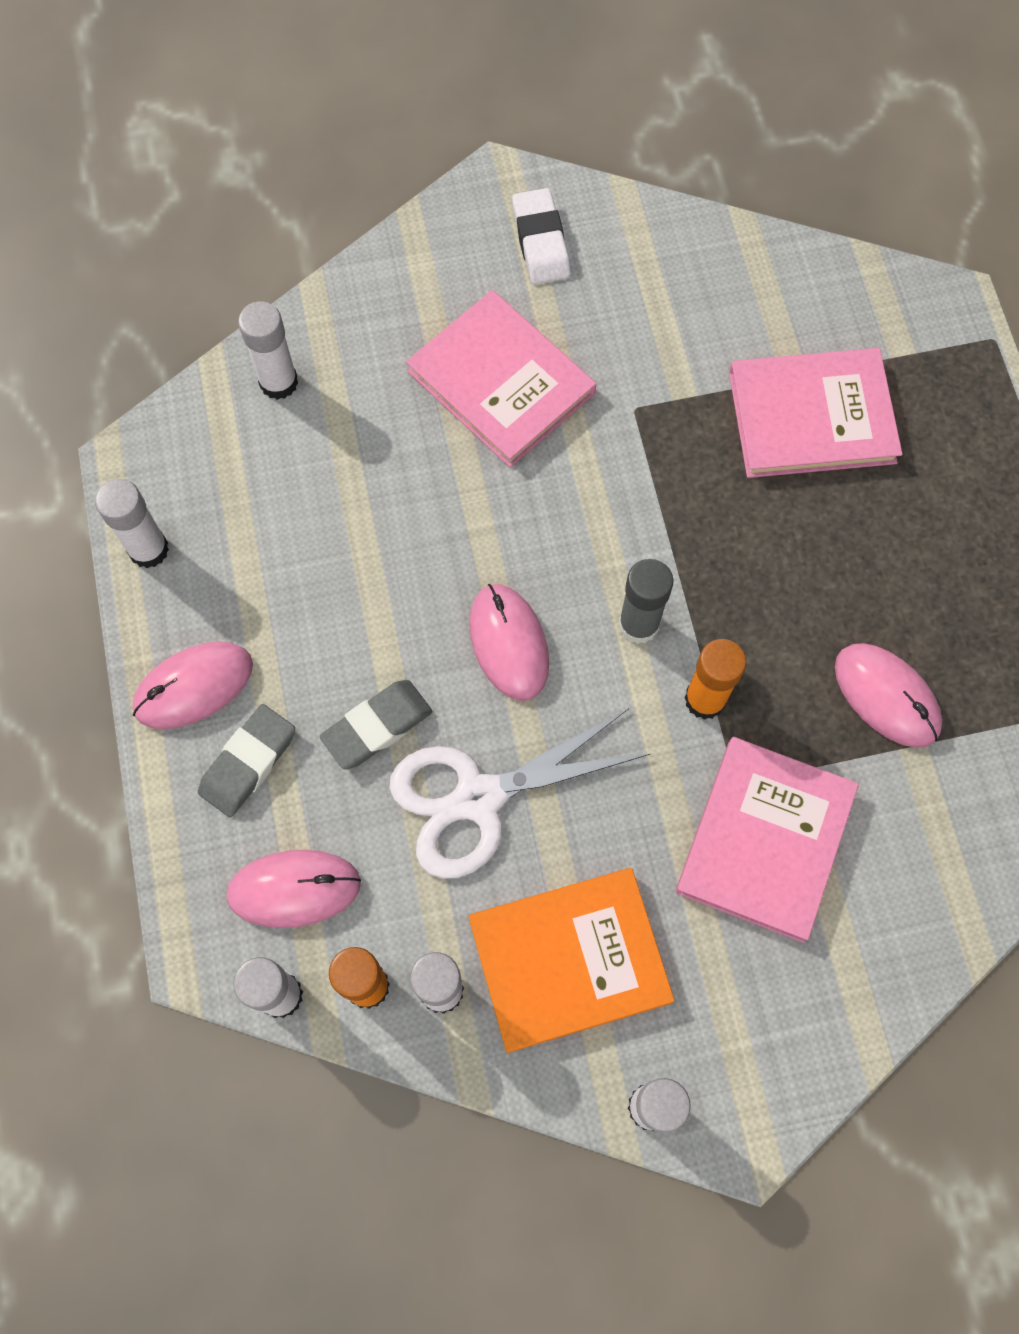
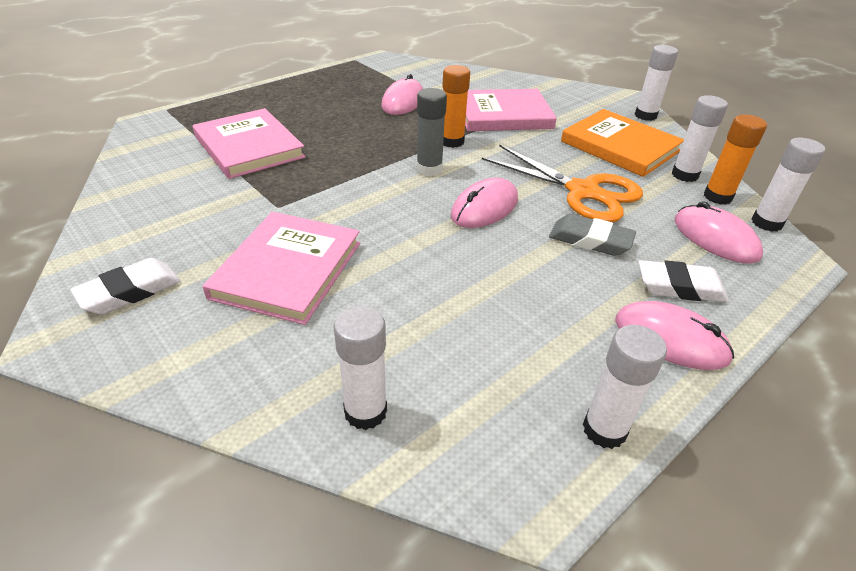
camera: 120 degrees left, 30 degrees down
(248, 763) = (679, 287): grey eraser -> white eraser
(479, 798) = (583, 191): white scissors -> orange scissors

